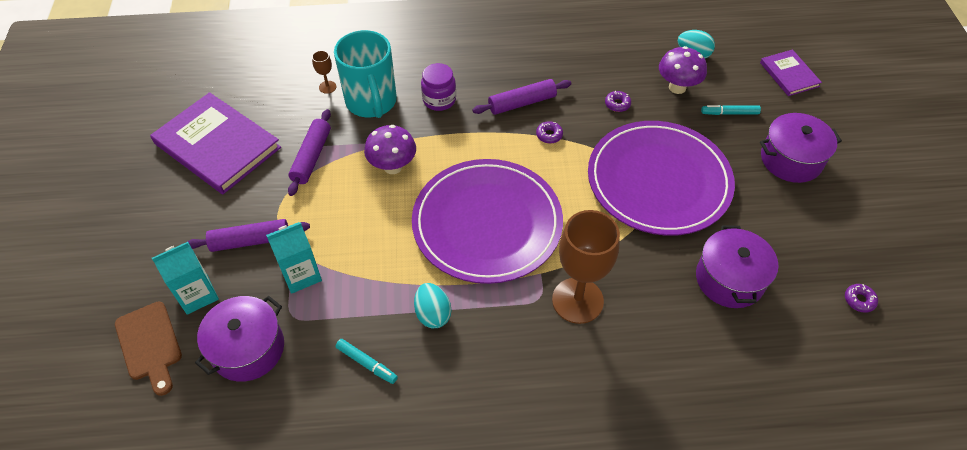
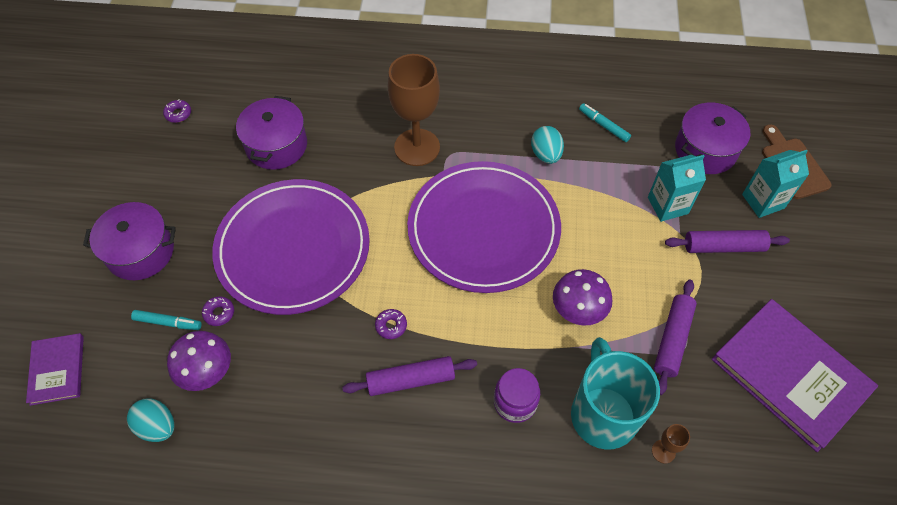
camera: 170 degrees left, 5 degrees up
(617, 104) = (294, 358): purple donut -> purple donut (219, 313)

